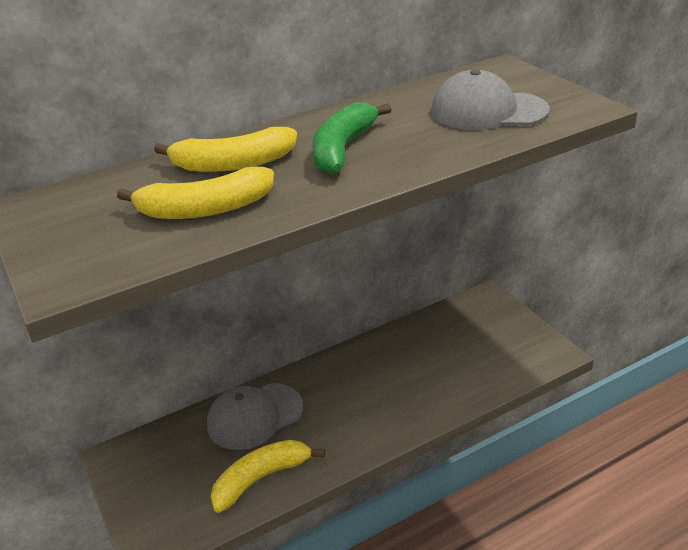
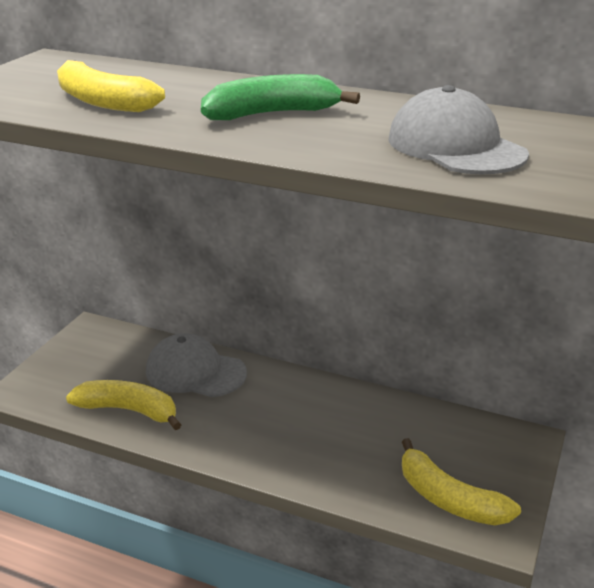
camera: 50 degrees right, 5 degrees down
(233, 164) = (189, 88): yellow banana -> yellow banana (449, 499)

